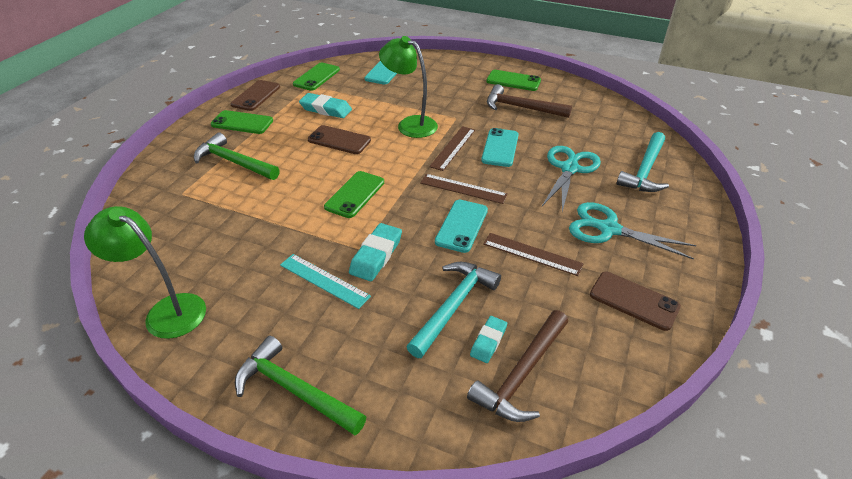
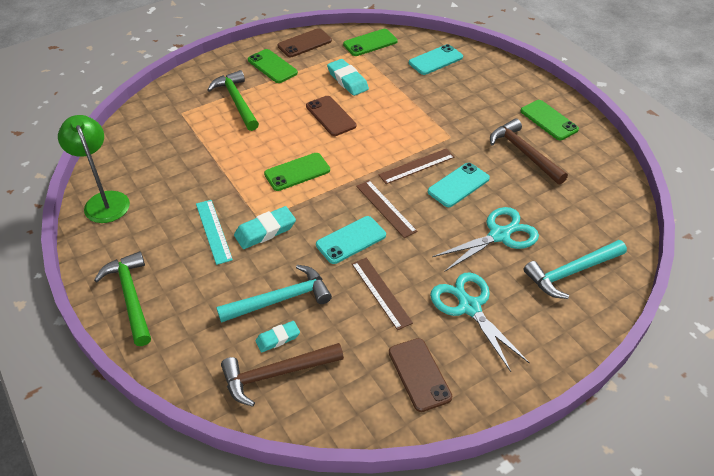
camera: 35 degrees right, 5 degrees up
(410, 124) = (403, 126): green lamp -> none

